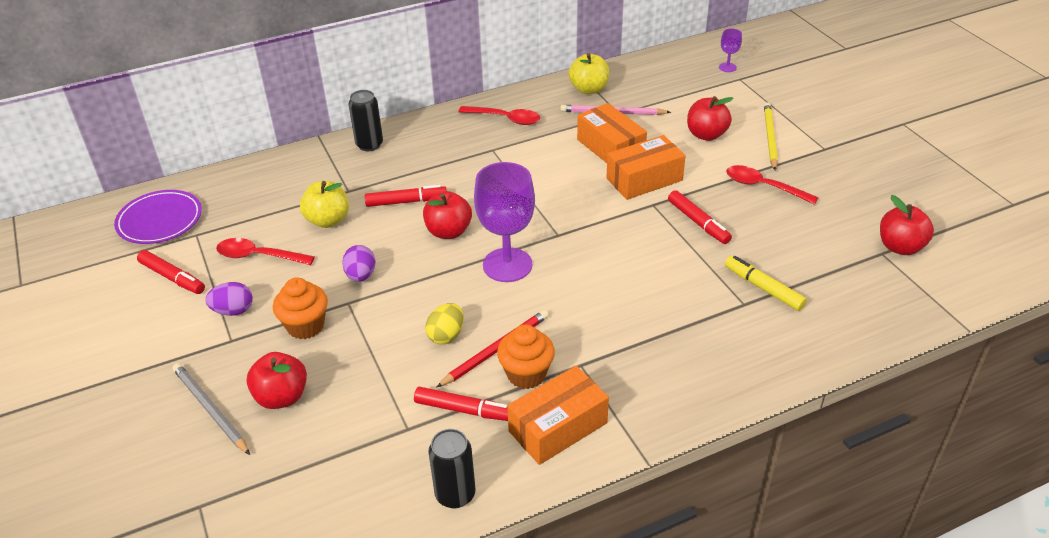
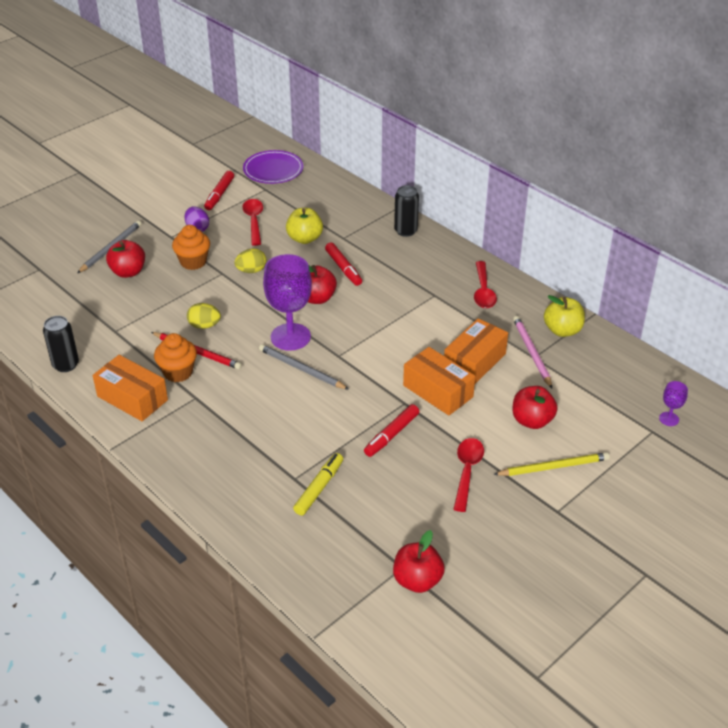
camera: 70 degrees right, 0 degrees up
(361, 275) = (251, 271): purple egg -> yellow egg
(463, 410) = (137, 351): red marker -> none
(568, 267) = (301, 369): none -> grey pencil

